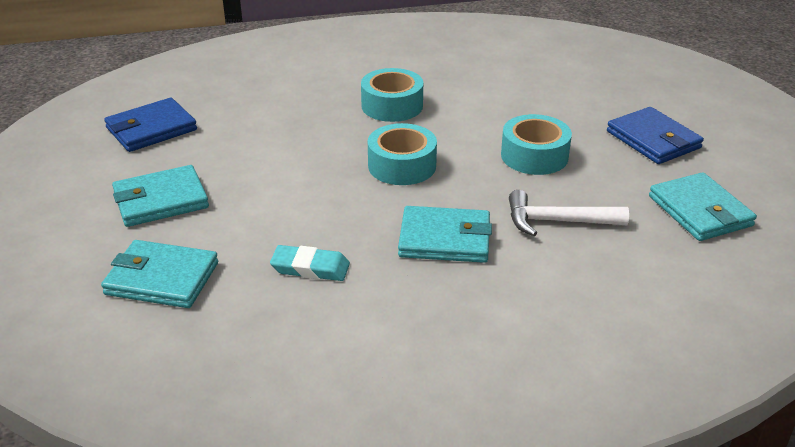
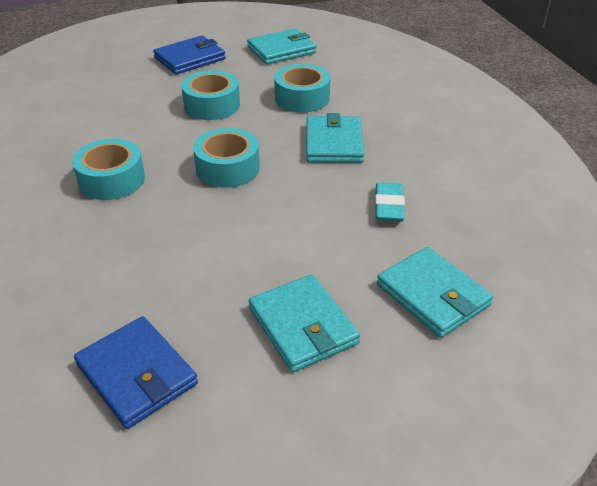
camera: 95 degrees left, 5 degrees up
(162, 278) = (432, 295): turquoise wallet -> turquoise wallet turned 45 degrees counterclockwise
(557, 221) = (302, 98): white hammer -> turquoise tape

